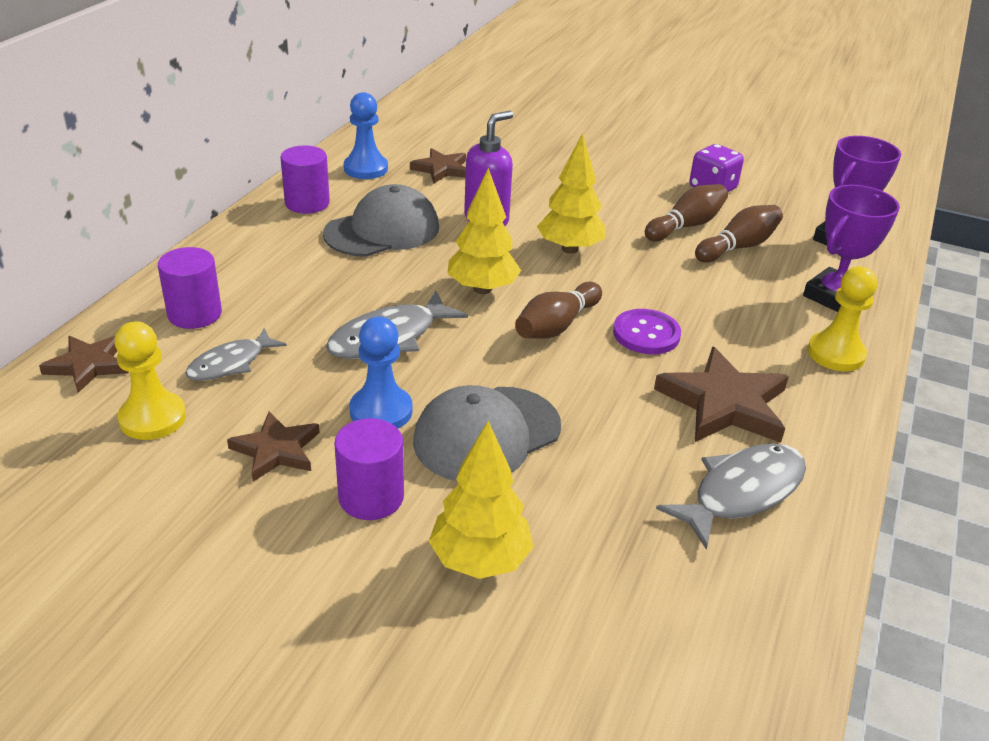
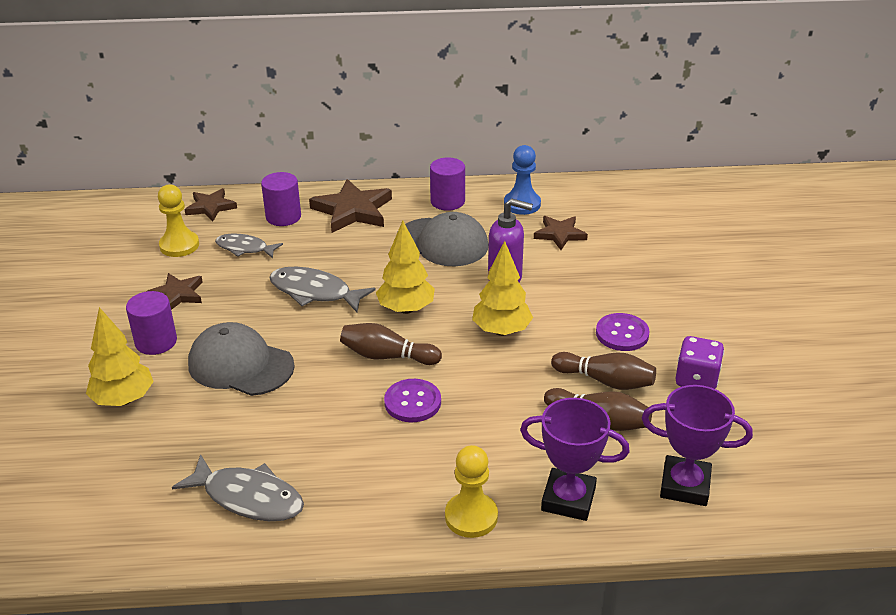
camera: 65 degrees right, 0 degrees up
(381, 411) = (236, 317): blue pawn -> none
(625, 196) = (622, 334): none -> purple button
(724, 403) = (350, 465): brown star -> brown star (352, 210)

